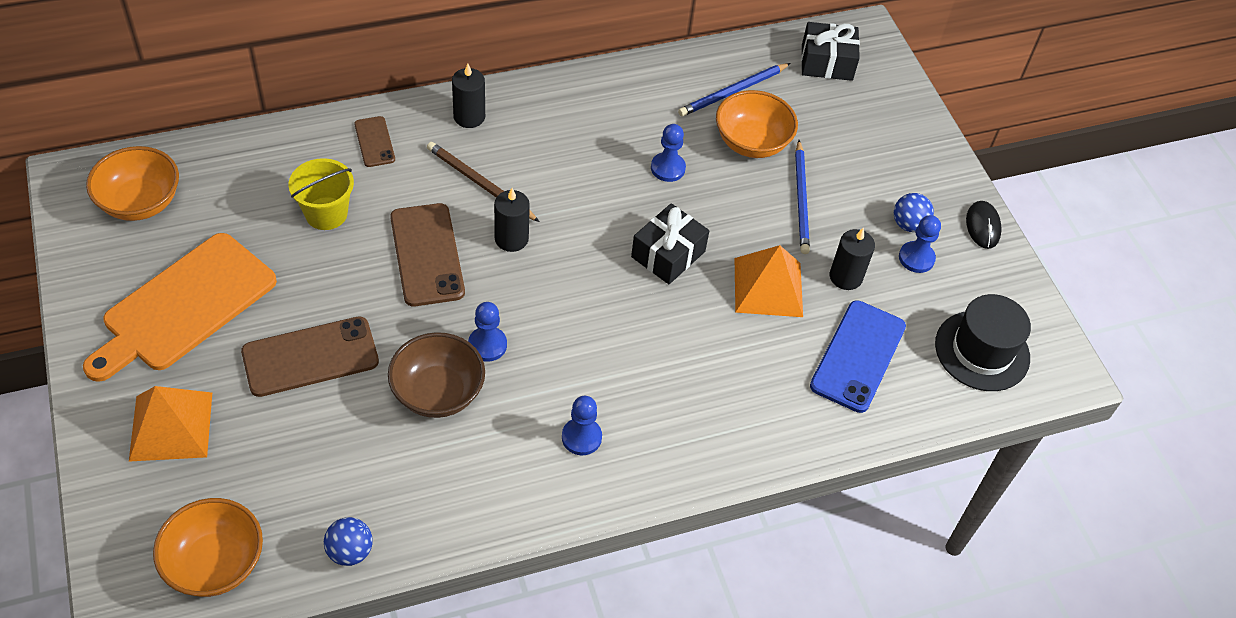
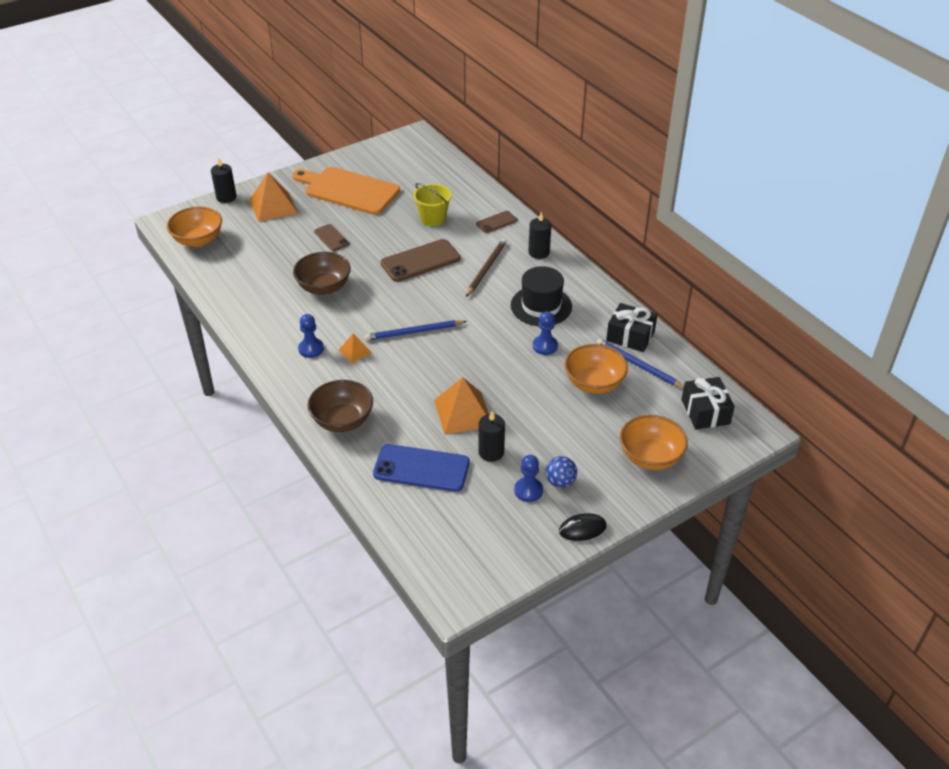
camera: 80 degrees right, 10 degrees down
(140, 202) = (410, 159): orange bowl -> orange bowl (650, 457)
(310, 357) = (331, 238): brown phone -> brown phone, size x0.55
(350, 551) = (214, 280): blue ball -> none
(487, 345) = (364, 298): blue pawn -> none
(511, 239) = (448, 290): black candle -> black candle (226, 197)
(606, 382) = (355, 351): none -> orange pyramid
(668, 254) = (469, 359): black gift -> black gift (630, 336)
(747, 427) = (342, 420): none -> brown bowl
(801, 200) = (552, 418): blue pencil -> blue pencil (414, 332)
(982, 351) = (454, 540): black hat -> black hat (541, 306)

